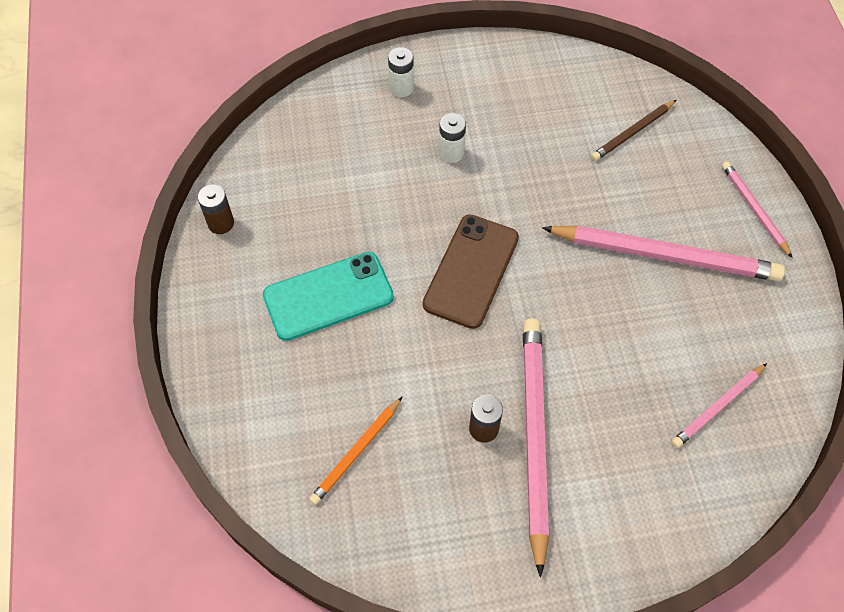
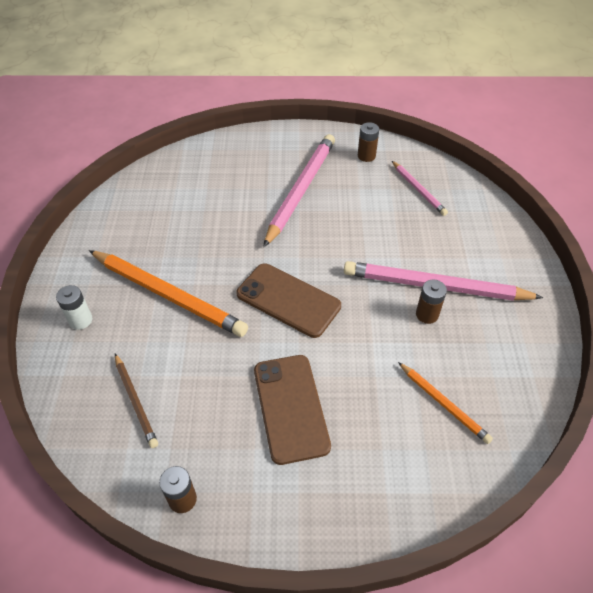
camera: 80 degrees left, 10 degrees down
(328, 296) = (290, 407): turquoise phone -> brown phone
(451, 153) = (168, 295): white battery -> orange pencil
(632, 132) = (191, 184): brown pencil -> brown pencil (135, 401)
(754, 209) = (276, 142): pink pencil -> none
(768, 329) = (366, 156): none -> brown battery

